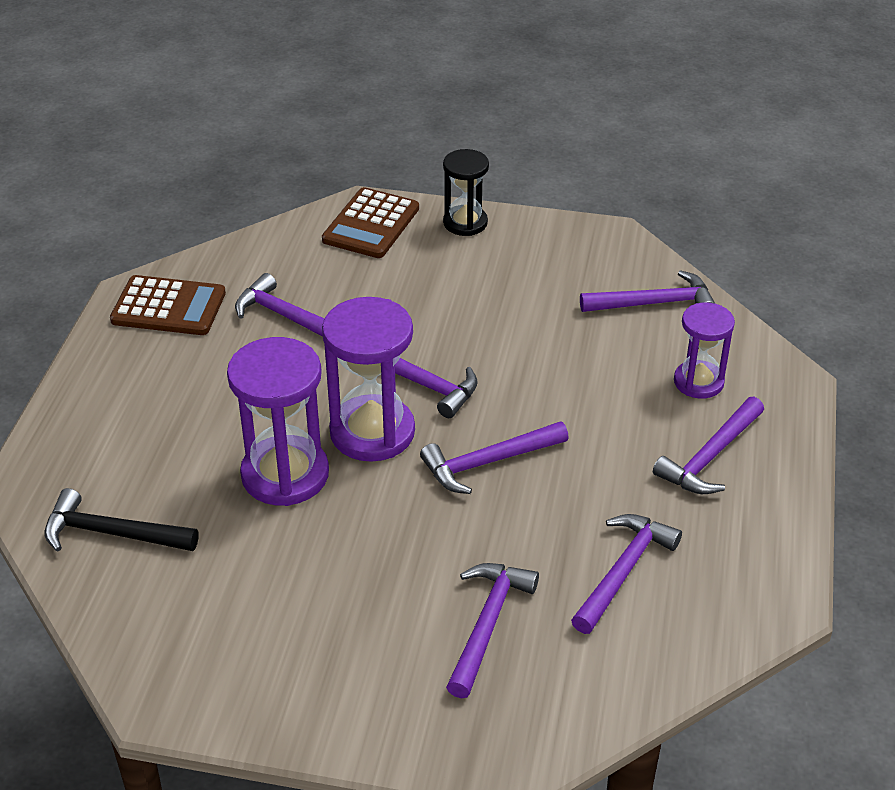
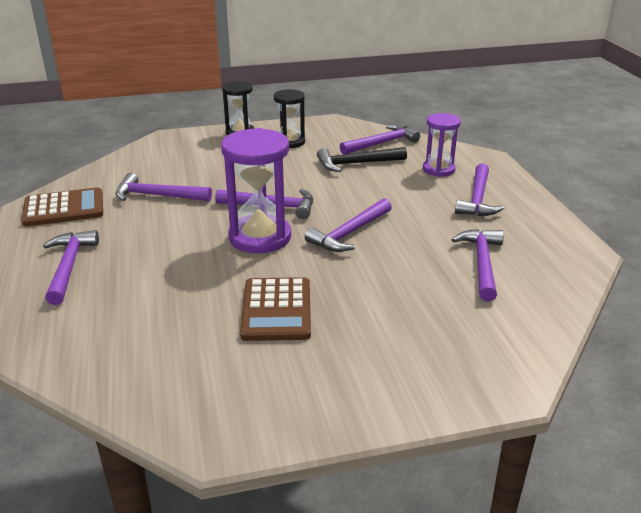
camera: 25 degrees left, 10 degrees down
(112, 533) = (101, 343): black hammer -> black hammer (356, 163)
(285, 474) = (215, 274): purple hourglass -> none
(371, 224) = (180, 144): brown calculator -> brown calculator (276, 310)
(488, 624) = (424, 315): purple hammer -> purple hammer (69, 266)
(523, 262) = (290, 142): none -> black hourglass

